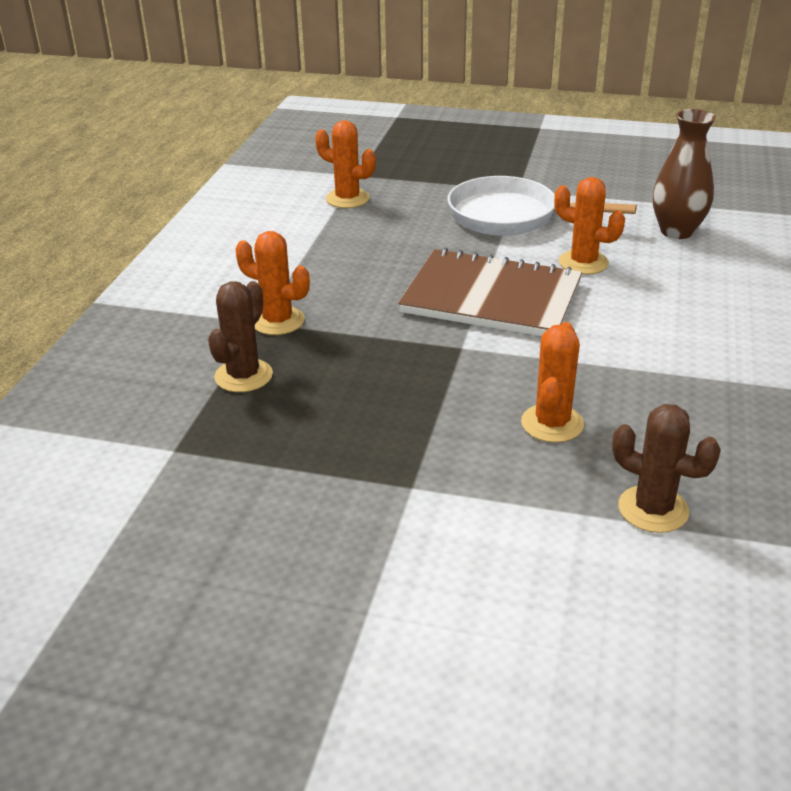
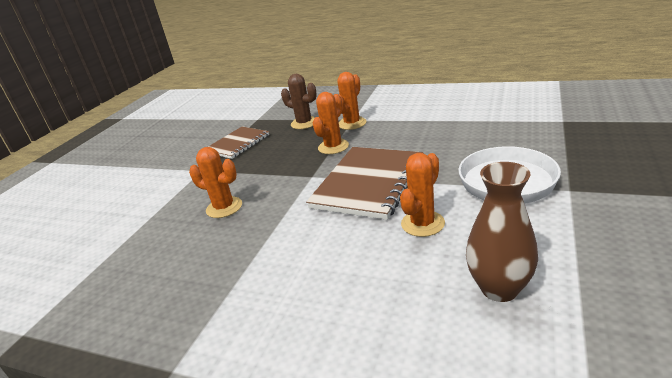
camera: 100 degrees right, 5 degrees down
(303, 456) = (238, 144): none -> brown notebook
(347, 199) = (516, 122): orange cactus -> orange cactus (333, 147)
(653, 509) = (136, 239): brown cactus -> none

